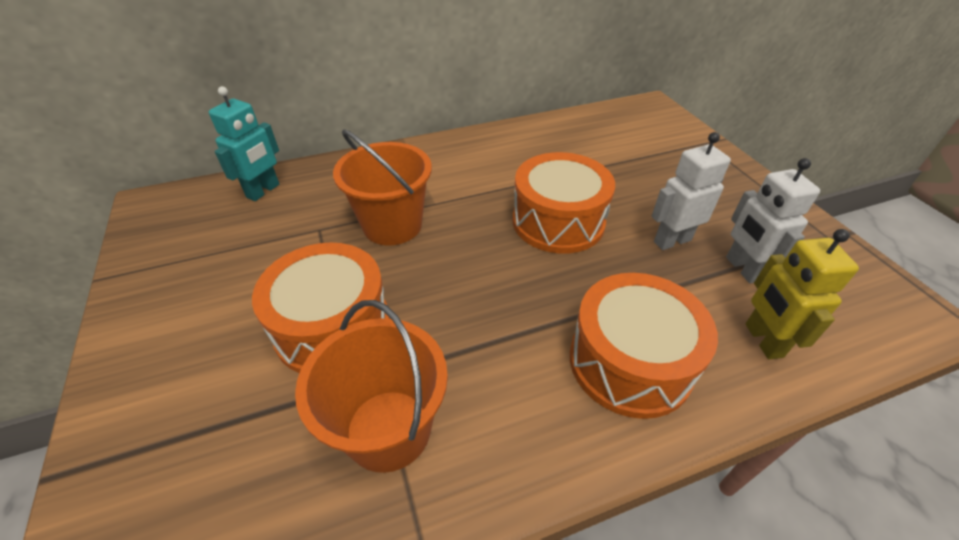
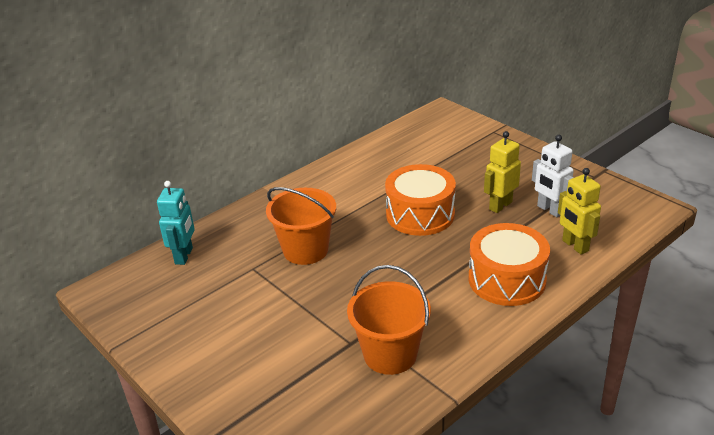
camera: 20 degrees left, 10 degrees down
(333, 327) = (314, 319): orange drum -> none
(672, 241) = (500, 205): white robot -> yellow robot

